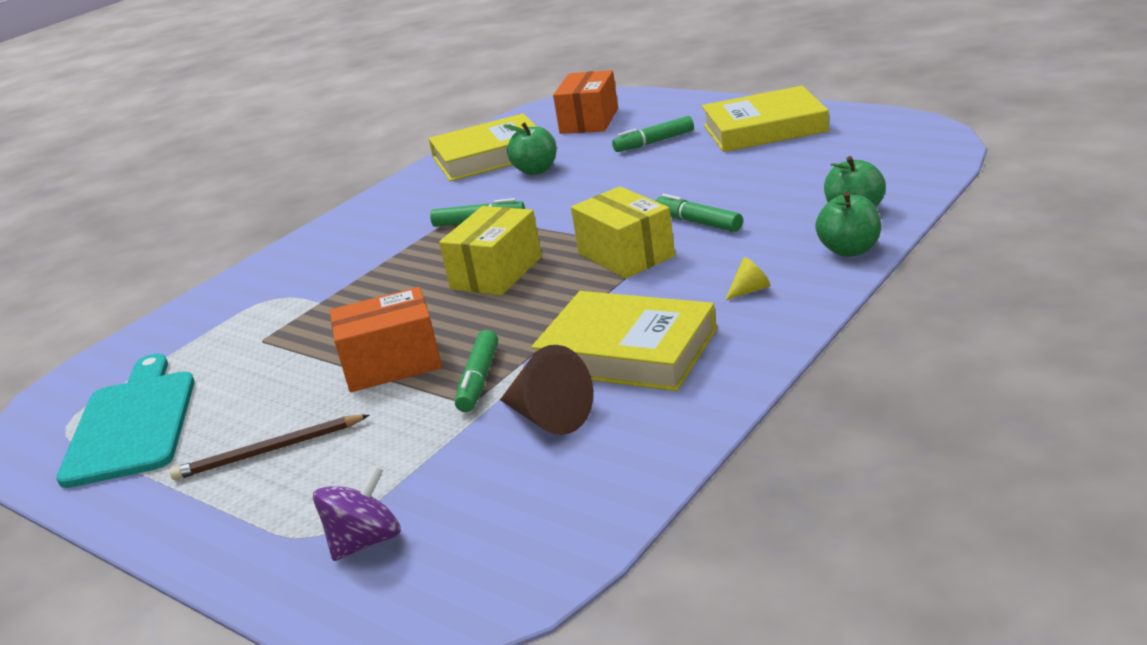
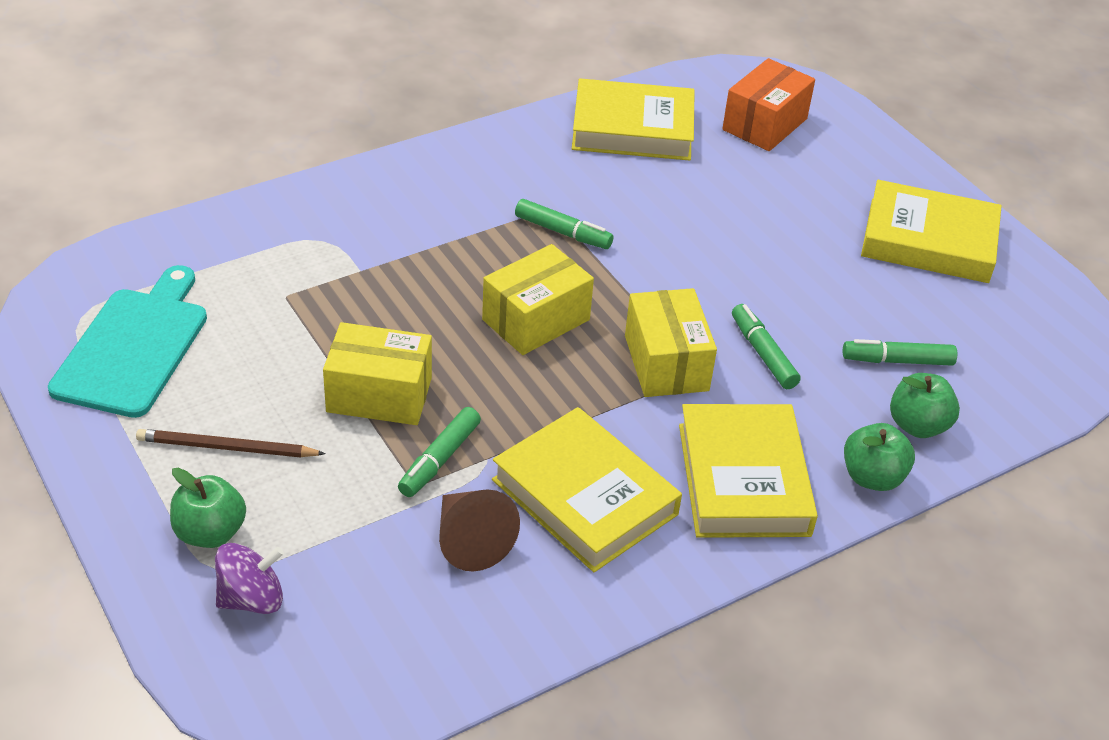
camera: 15 degrees right, 15 degrees up
(392, 364) = (379, 395): orange box -> yellow box
(536, 170) = (663, 180): green apple -> green apple (210, 533)
(654, 142) = (805, 199): green marker -> green marker (897, 361)
(750, 290) = (743, 479): yellow cone -> yellow book

